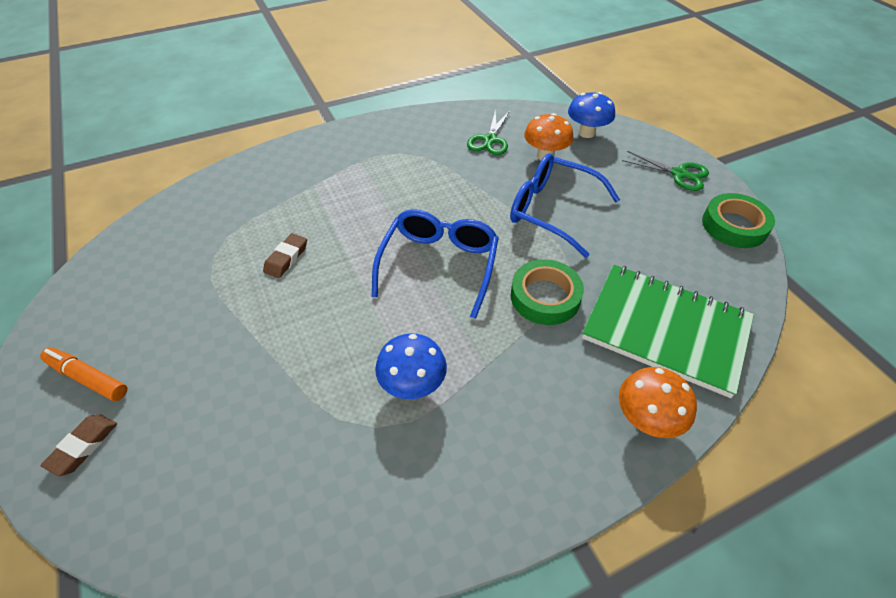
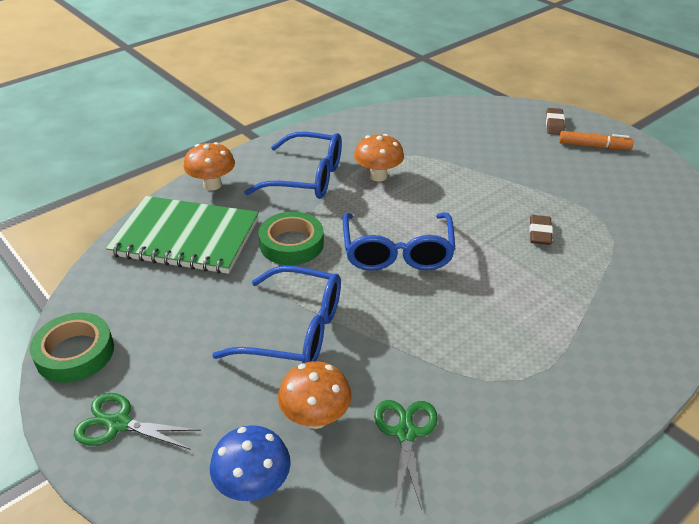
camera: 165 degrees right, 10 degrees down
(412, 385) = (378, 176): blue mushroom -> orange mushroom
(511, 405) = (306, 177): none -> blue glasses

